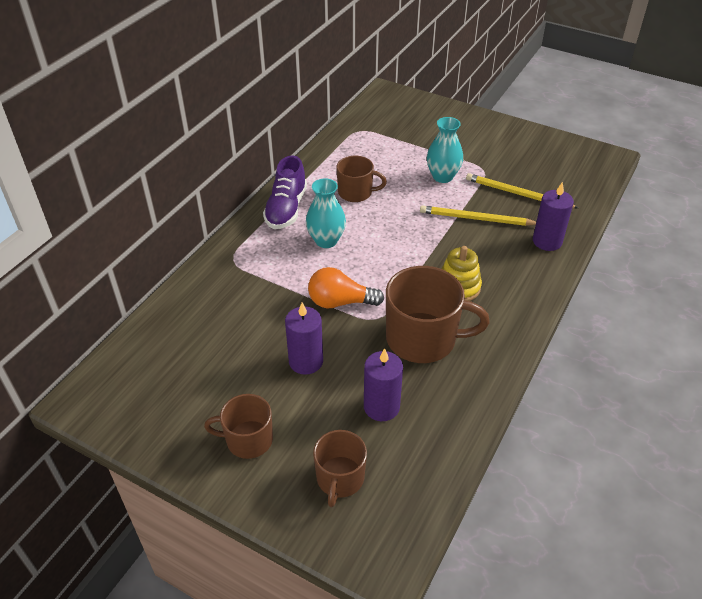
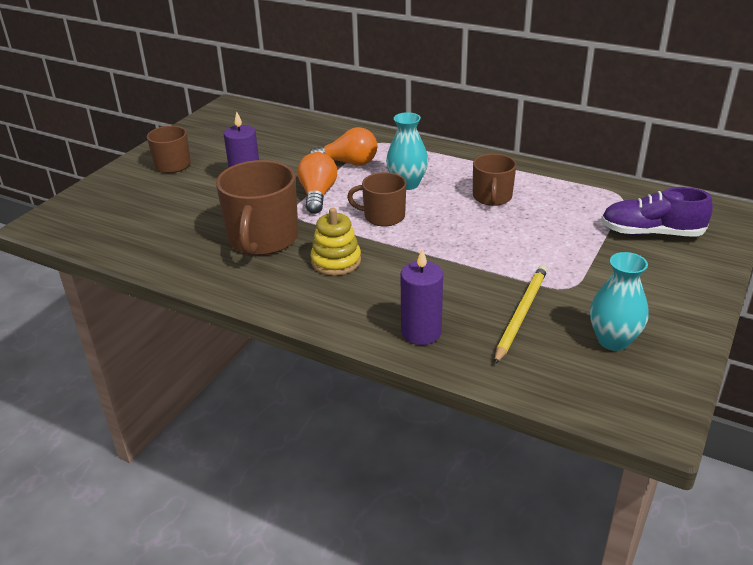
camera: 90 degrees right, 10 degrees down
(275, 280) = (348, 163): none -> orange light bulb
(286, 209) = (455, 161): purple shoe -> purple shoe (651, 233)
(340, 478) = (122, 202): brown mug -> brown mug (383, 216)
(381, 407) = (186, 218): purple candle -> none
(442, 176) = (542, 254): turquoise vase -> turquoise vase (613, 340)
(476, 219) = (459, 277): yellow pencil -> none

